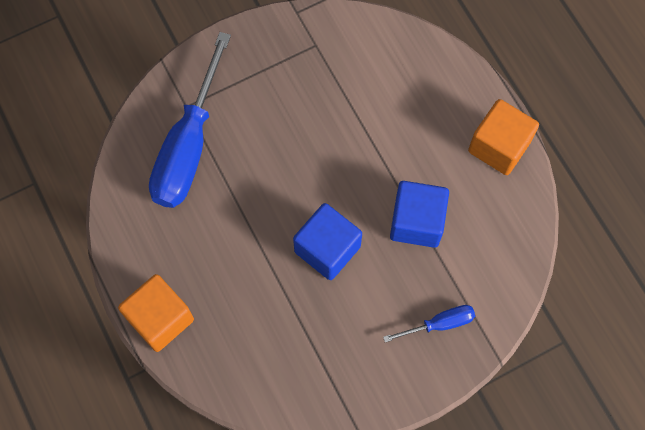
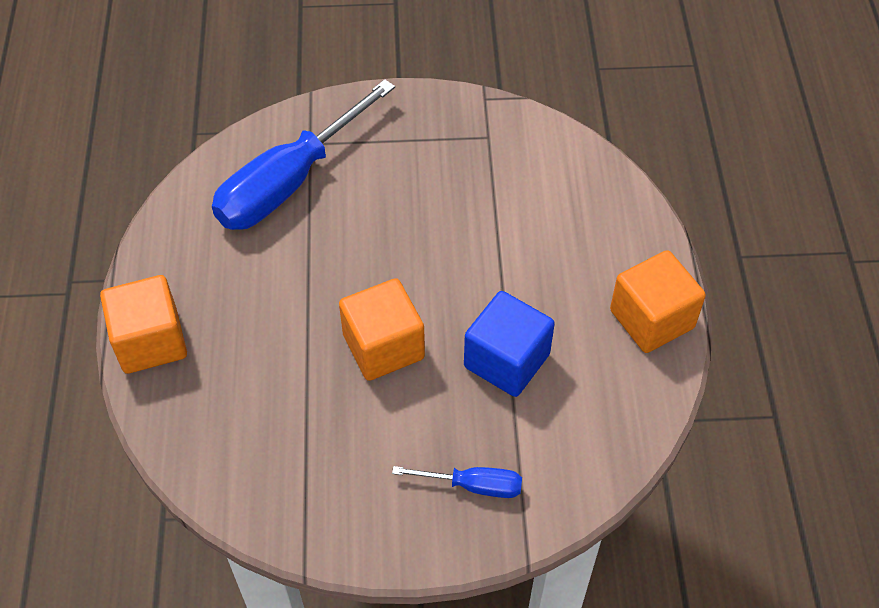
camera: 25 degrees right, 15 degrees down
(327, 249) = (383, 346): blue cube -> orange cube

